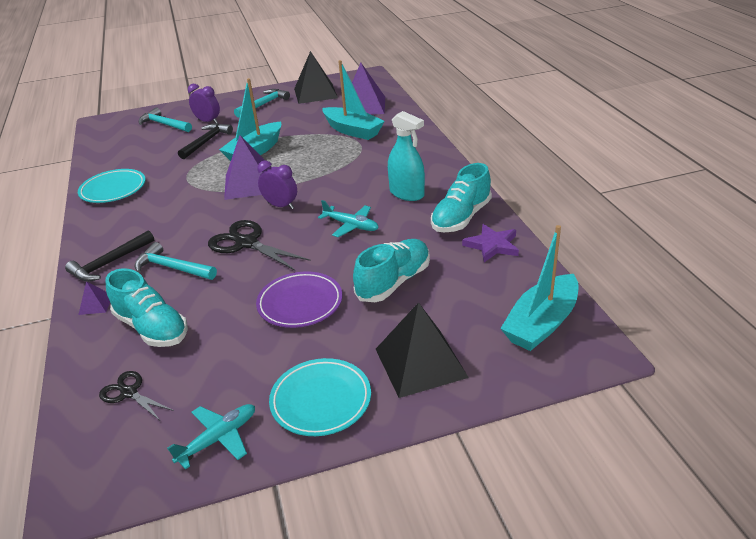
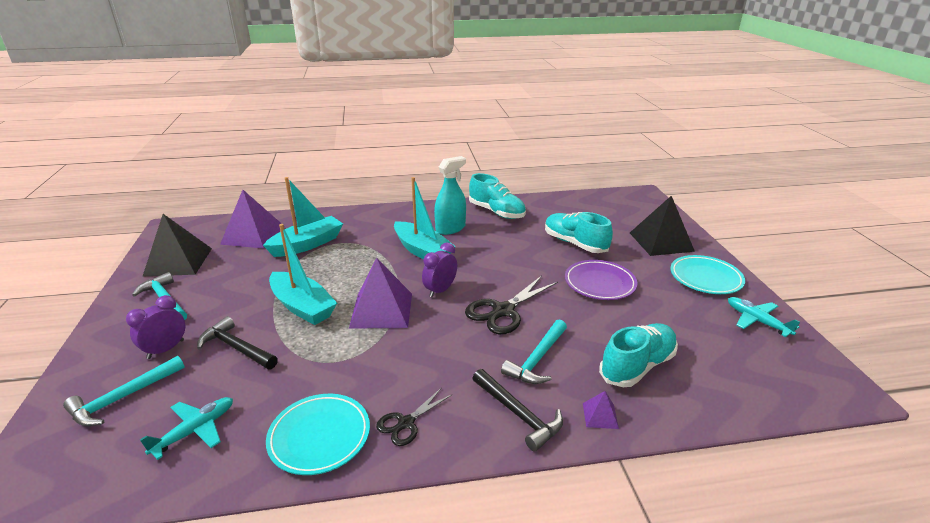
camera: 85 degrees left, 5 degrees down
(129, 393) = (726, 372): black scissors -> black scissors (406, 423)
(351, 225) = (491, 255): turquoise plane -> turquoise plane (195, 431)
(492, 245) = (536, 206): purple star -> none
(541, 323) = (619, 203): turquoise boat -> turquoise boat (422, 251)

